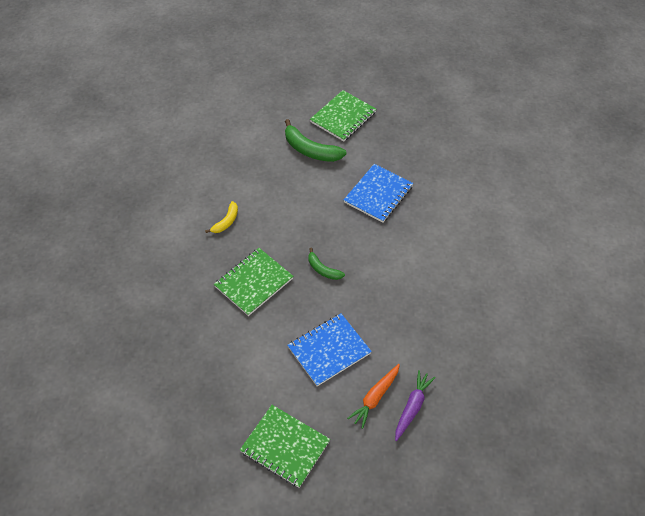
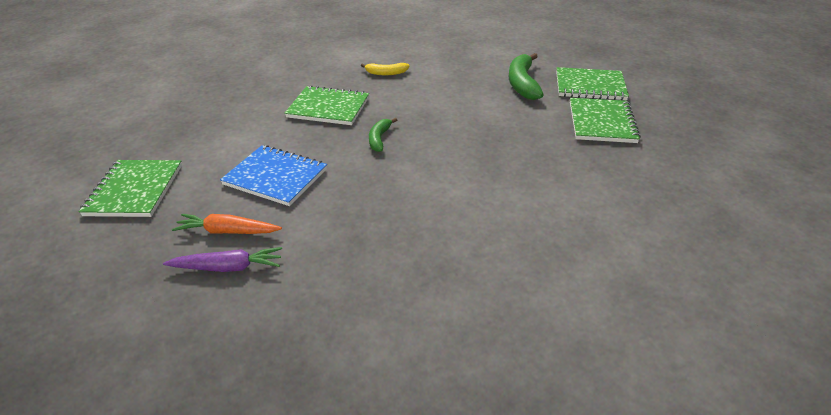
camera: 60 degrees right, 15 degrees down
(378, 194) = (518, 139): blue notebook -> none
(390, 141) = (601, 122): none -> green notebook

